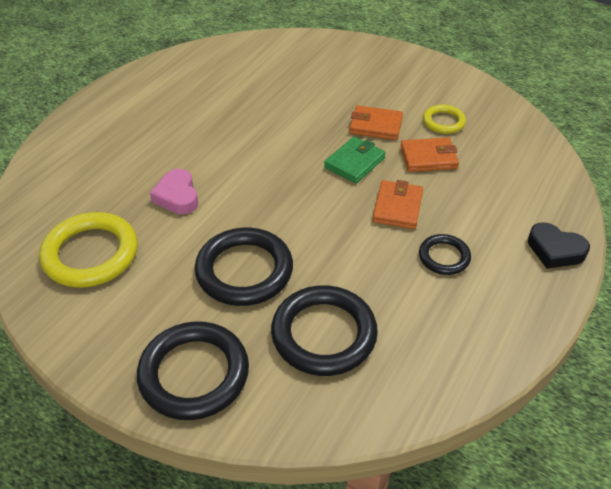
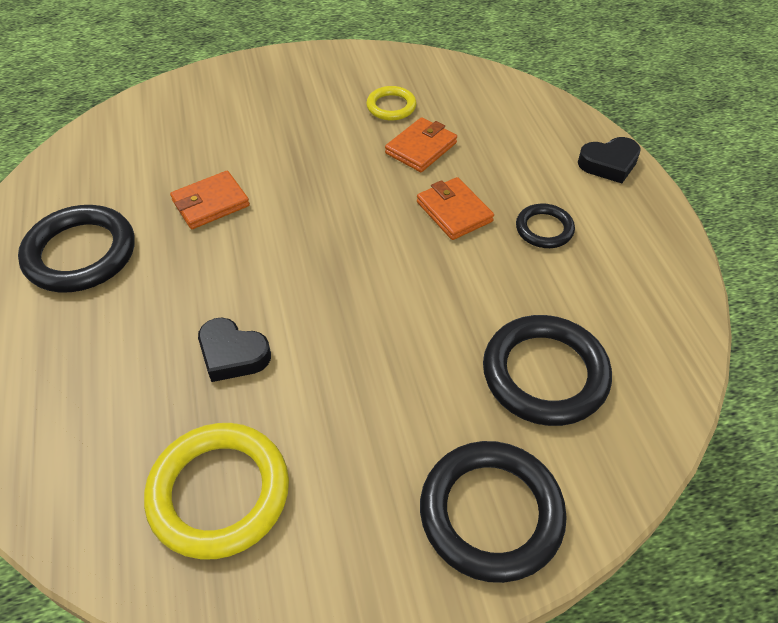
camera: 45 degrees left, 5 degrees up
(177, 196) = (232, 354): pink heart -> black heart
(244, 271) = (402, 375): black ring -> black ring (80, 254)
(354, 163) = (364, 195): green wallet -> none
(375, 126) = (337, 147): orange wallet -> orange wallet (210, 203)

